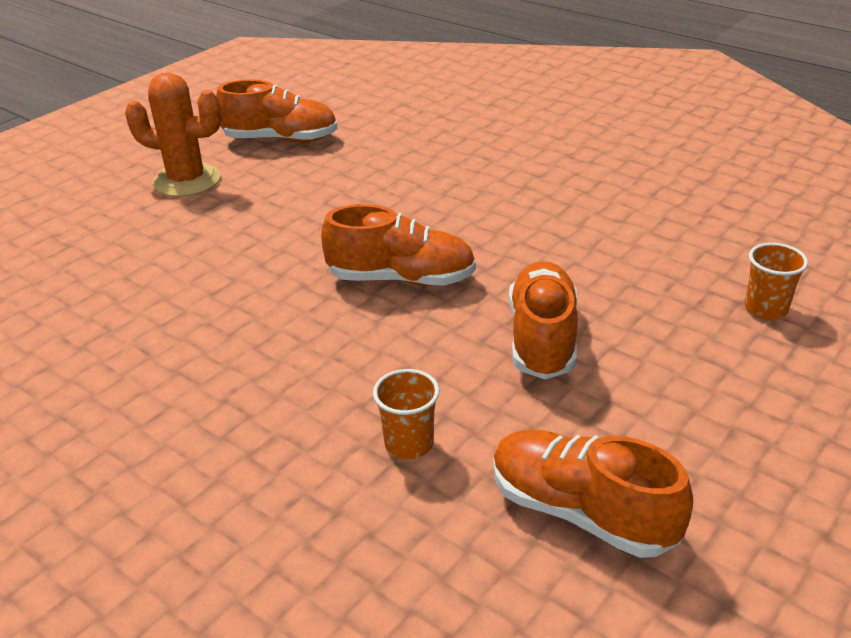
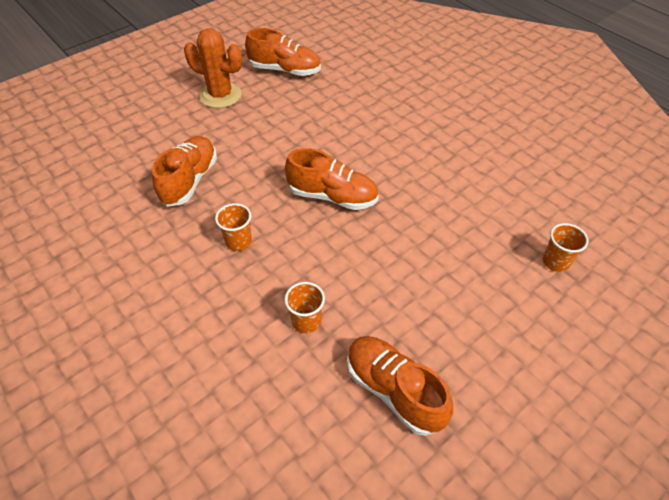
camera: 10 degrees right, 15 degrees up
(266, 357) = (238, 241): none -> orange cup
(542, 338) = (406, 259): orange shoe -> orange shoe (190, 180)

